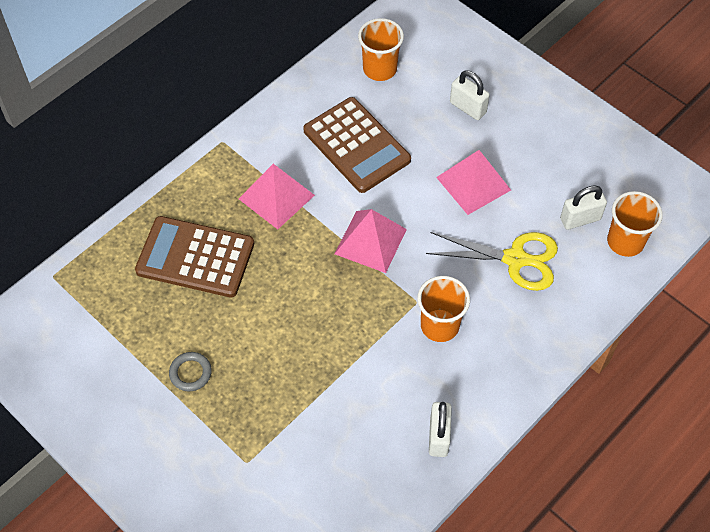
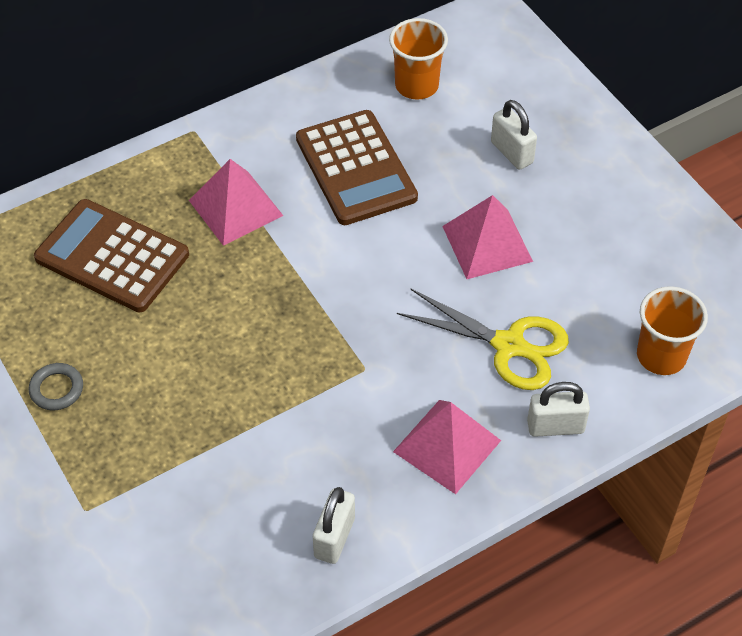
camera: 15 degrees right, 5 degrees down
(370, 241) = (332, 284): pink pyramid -> pink pyramid (447, 445)
(439, 325) = (383, 404): orange cup -> none
(580, 219) = (611, 315): white padlock -> white padlock (555, 426)

